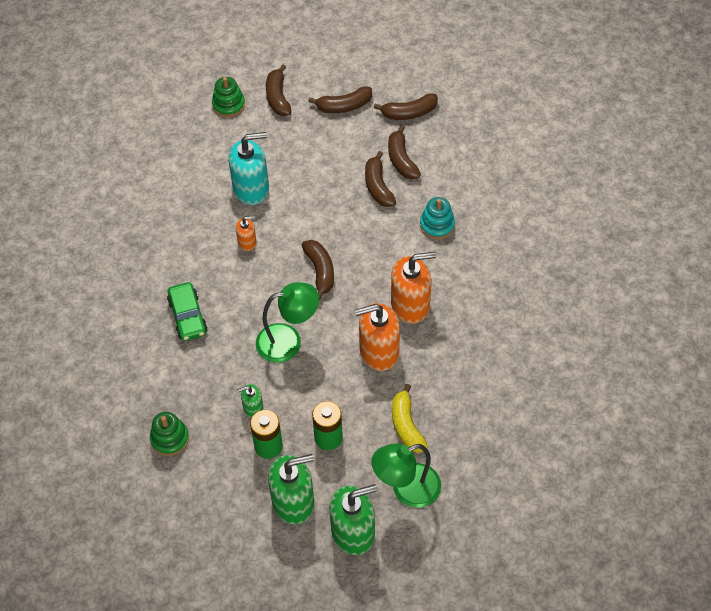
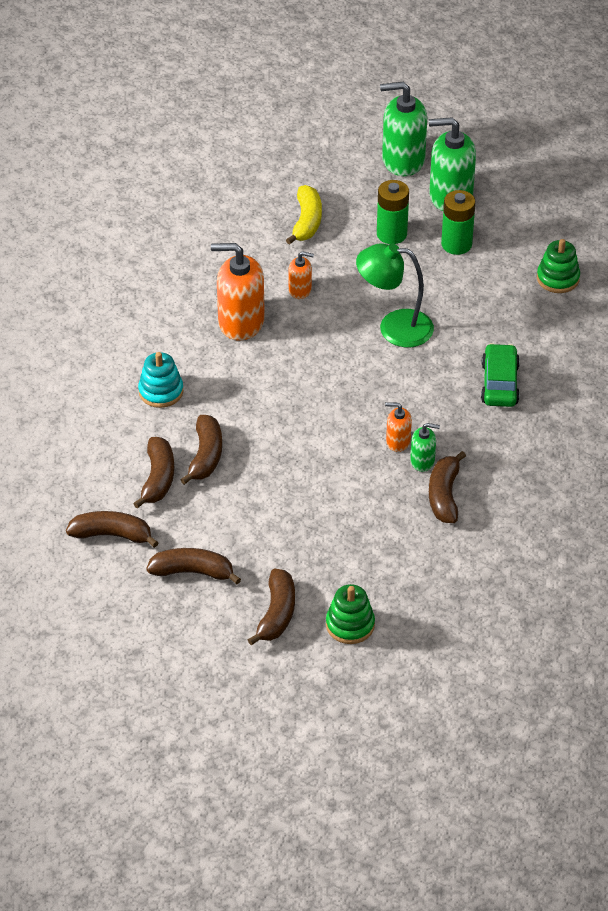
camera: 160 degrees left, 10 degrees down
(251, 188) = (366, 502): turquoise soap dispenser -> none
(253, 407) = (459, 280): green soap dispenser -> green soap dispenser (422, 461)
(320, 271) = (325, 384): brown banana -> brown banana (444, 495)
(379, 351) = (300, 290): orange soap dispenser -> orange soap dispenser, size x0.50
(406, 490) = (335, 175): green lamp -> none

